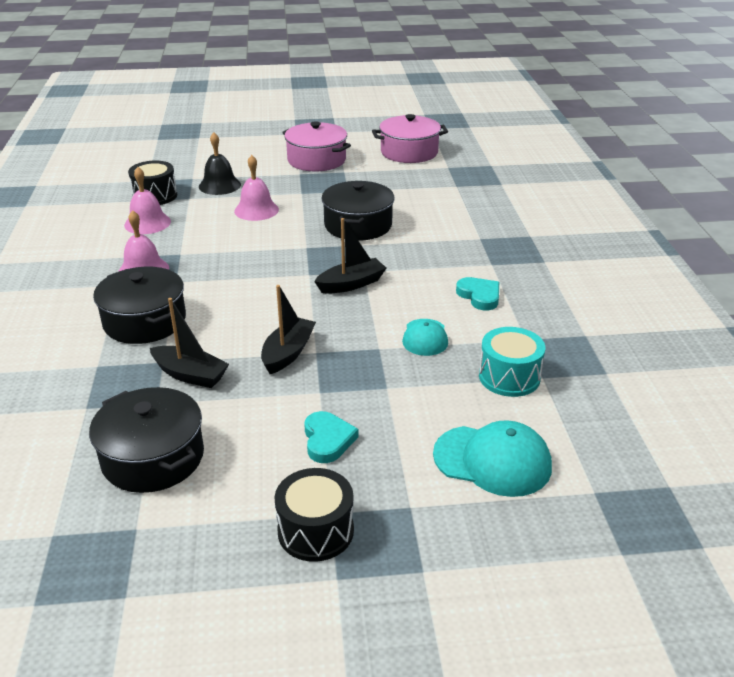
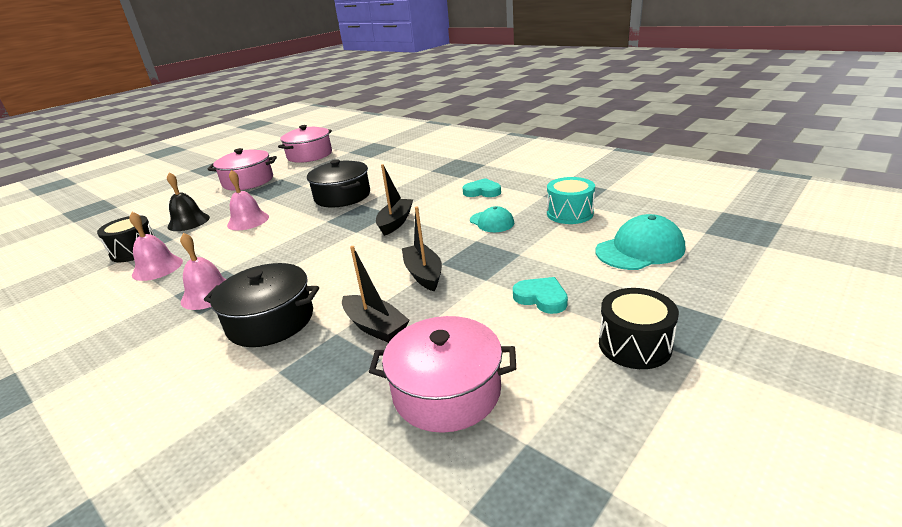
camera: 40 degrees left, 5 degrees down
(153, 457) = (446, 391): black pot -> pink pot
(190, 375) = (375, 327): black boat -> black boat turned 60 degrees clockwise

